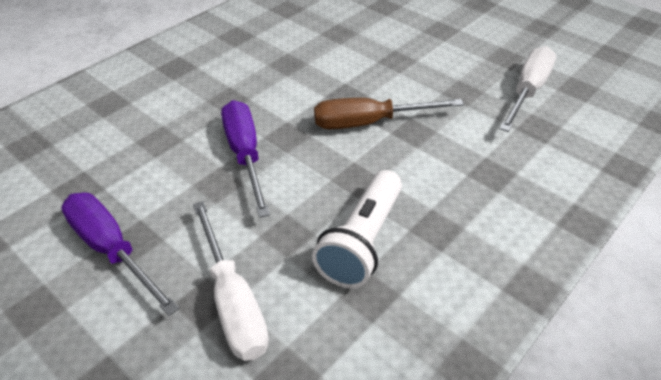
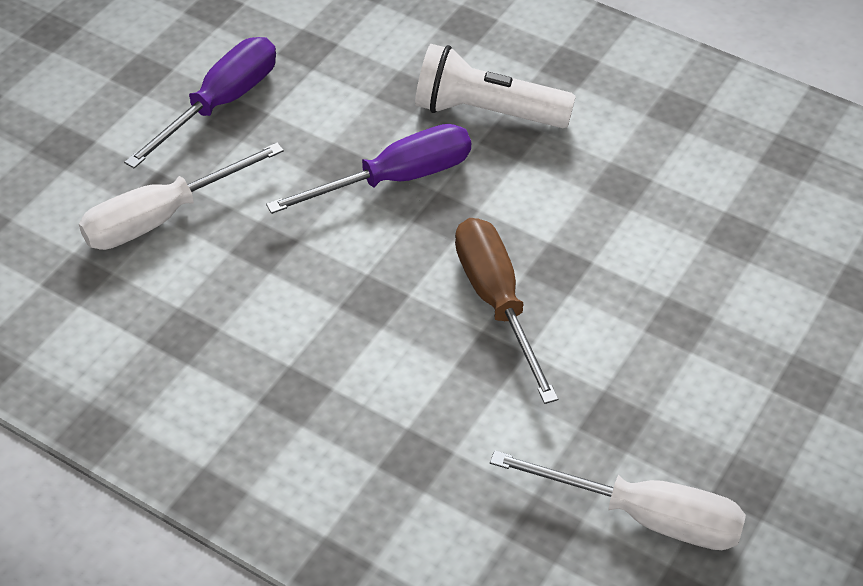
camera: 80 degrees right, 5 degrees up
(362, 241) = (261, 318): white flashlight -> white flashlight (486, 112)

